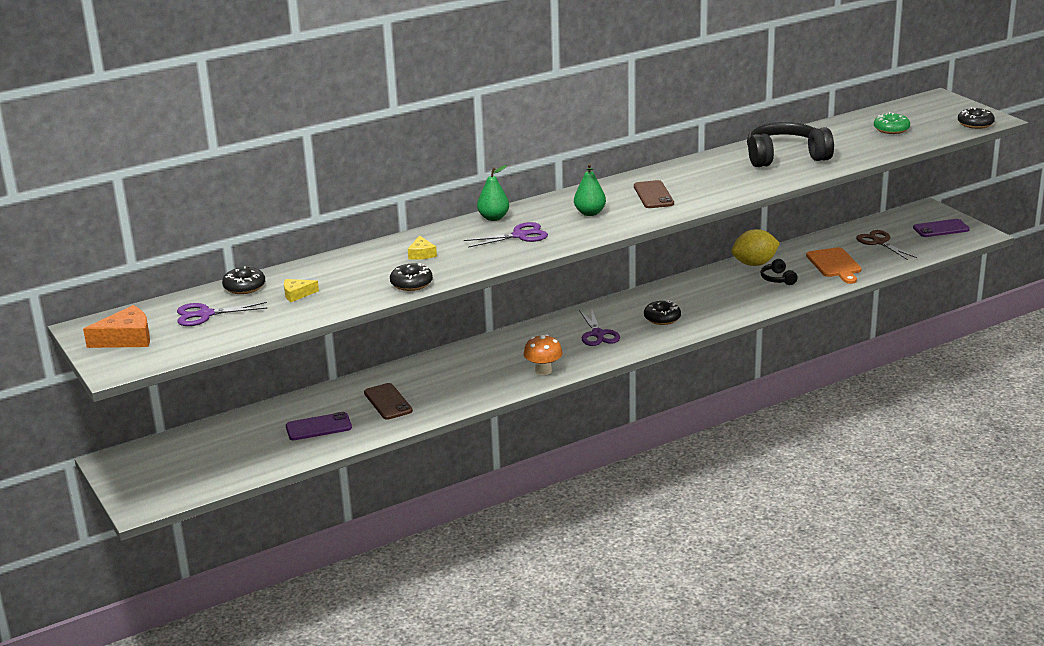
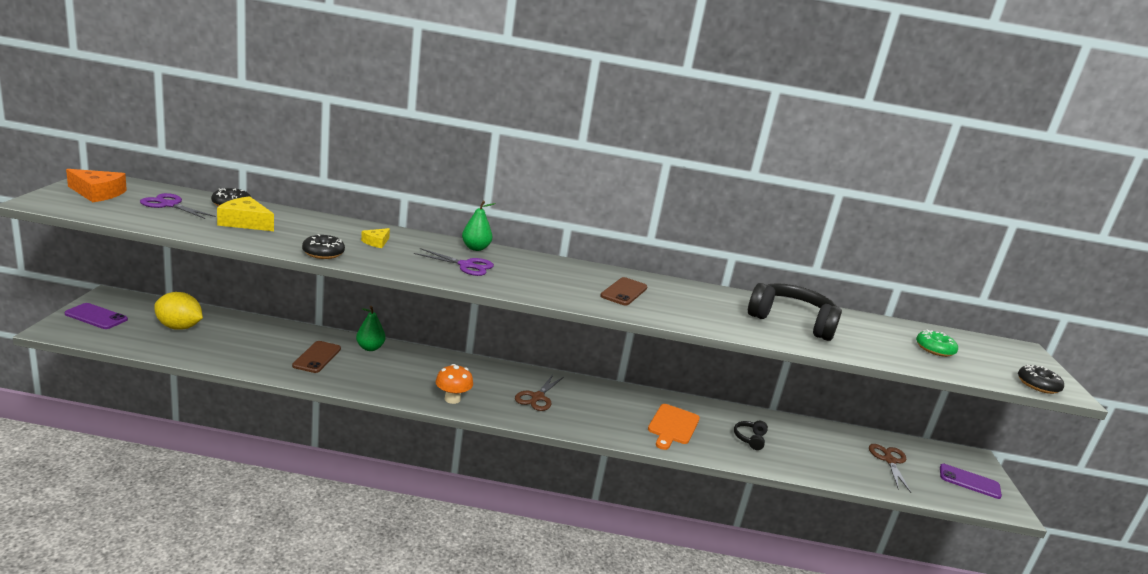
camera: 30 degrees right, 5 degrees down
(297, 294) = (245, 222): yellow cheese -> yellow cheese, size x1.75
(318, 427) = (246, 347): purple phone -> purple phone (96, 317)
(590, 213) = (549, 278): green pear -> green pear (370, 348)
(598, 334) = (537, 398): purple scissors -> brown scissors
(662, 318) = (605, 414): black donut -> none
(754, 264) = (747, 417): yellow lemon -> yellow lemon (179, 327)
(834, 264) = (820, 455): orange cutting board -> orange cutting board (672, 426)

